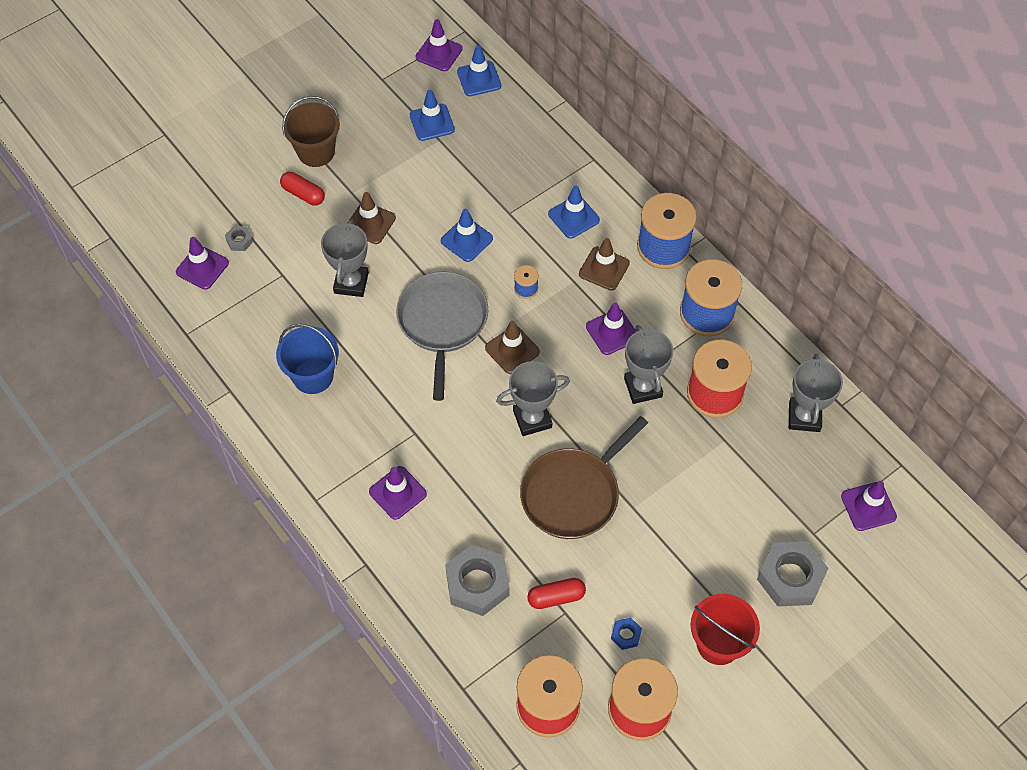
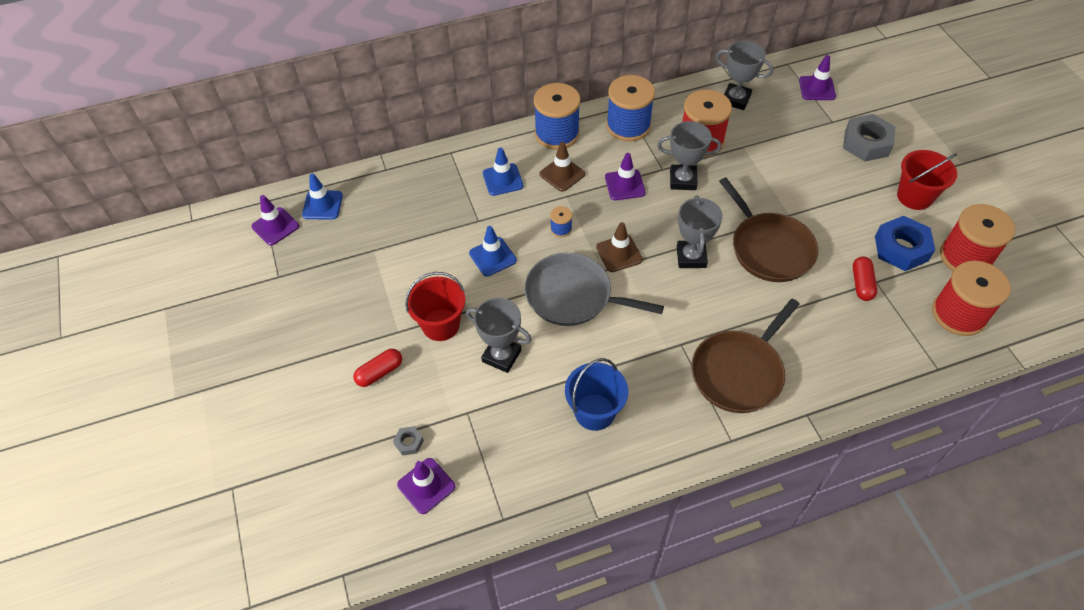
camera: 70 degrees left, 5 degrees down
(316, 152) = (334, 350): brown bucket -> none
(370, 223) = (441, 325): brown traffic cone -> red bucket
(397, 493) = (739, 372): purple traffic cone -> brown pan
(432, 122) = (351, 250): blue traffic cone -> none
(477, 584) = (841, 334): grey nut -> none
(626, 635) = (901, 248): blue nut -> blue nut, size x2.19

